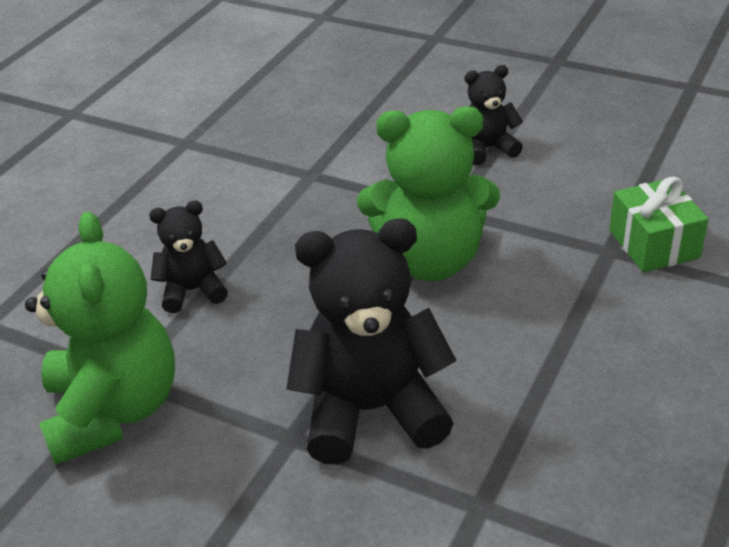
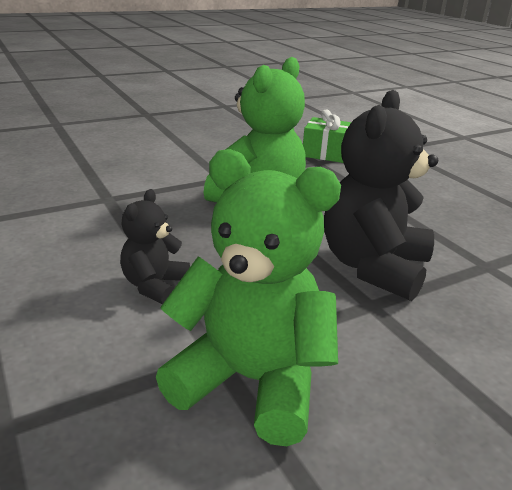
camera: 60 degrees left, 10 degrees down
(487, 149) = (185, 152): black teddy bear -> none

